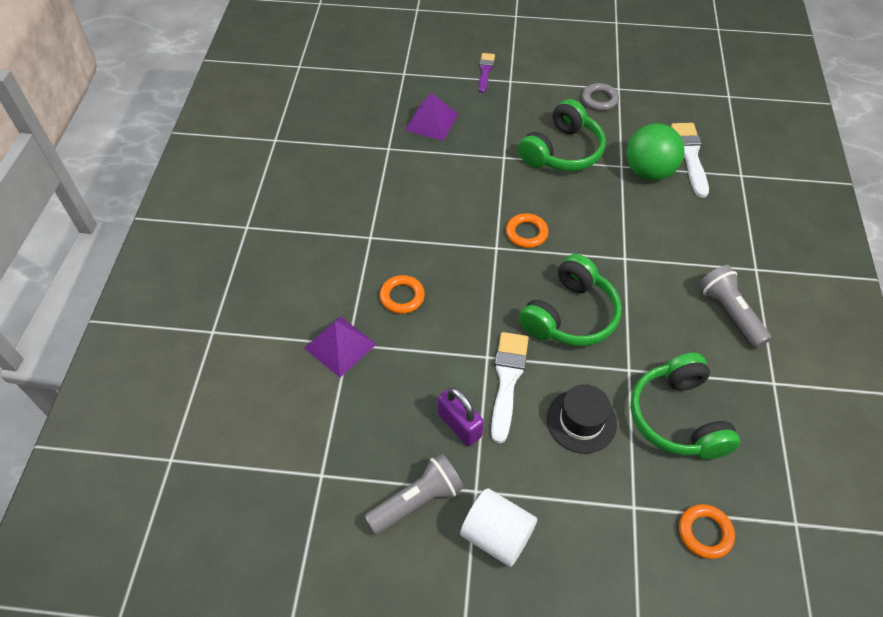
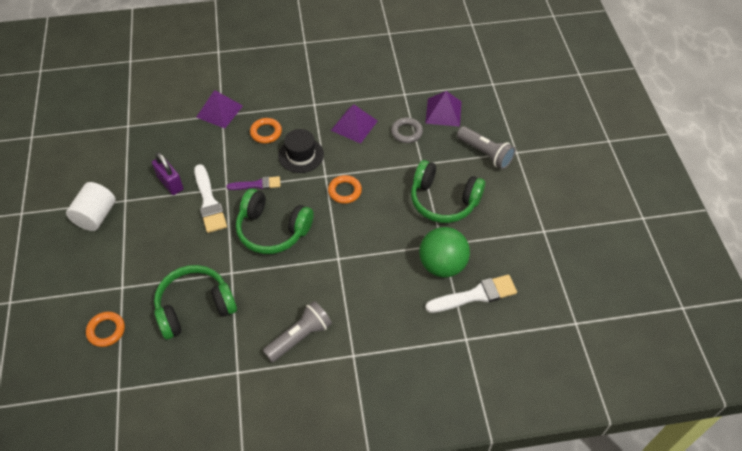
camera: 75 degrees right, 0 degrees up
(417, 501) = (115, 173): grey flashlight -> grey flashlight (485, 154)
(423, 204) = (354, 125): none -> purple pyramid
(459, 425) = (170, 183): purple padlock -> purple padlock turned 75 degrees counterclockwise
(485, 71) = (520, 133): purple brush -> purple brush (257, 184)
(507, 380) = (209, 202): white brush -> white brush turned 75 degrees clockwise
(581, 421) = (183, 249): black hat -> black hat (301, 155)
(599, 100) = (521, 218): grey ring -> grey ring (406, 132)

